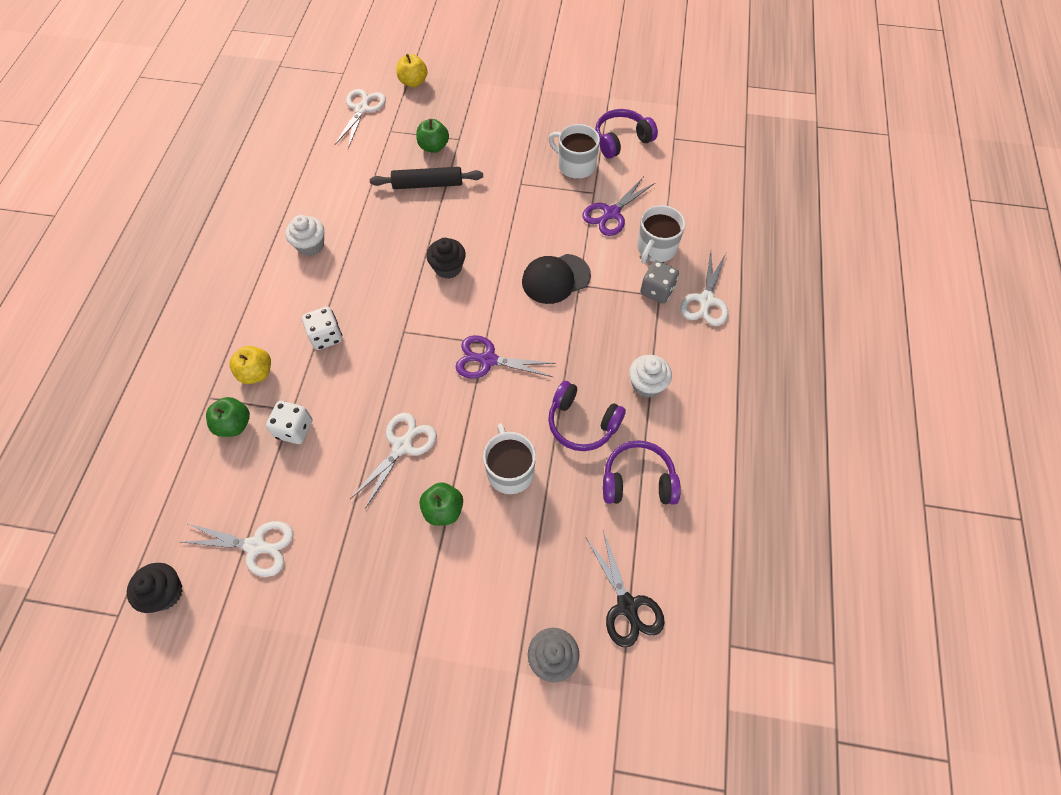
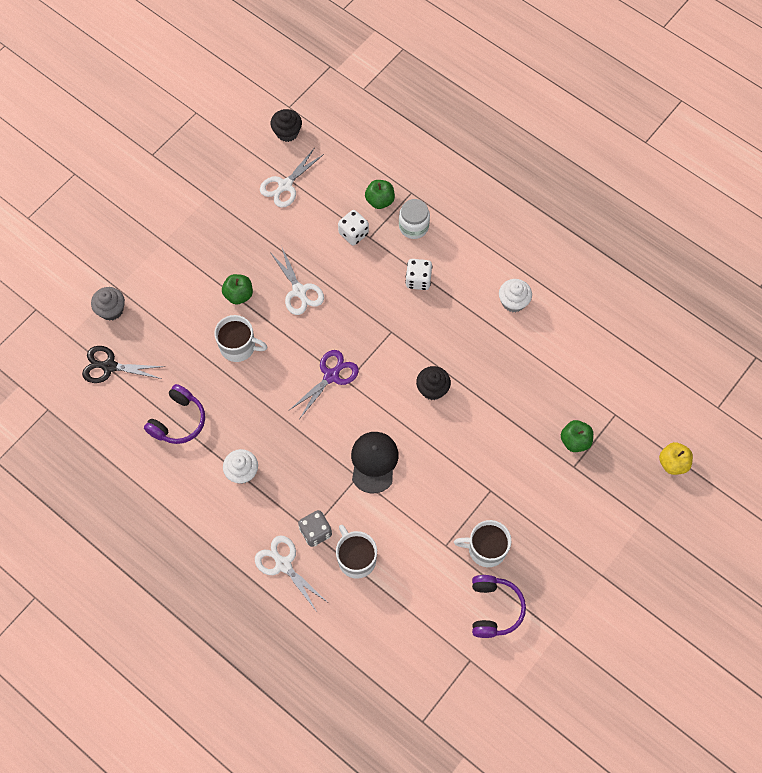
camera: 120 degrees right, 5 degrees up
(256, 373) = (413, 226): yellow apple -> white jar
(362, 109) = (657, 403): white scissors -> none
(427, 184) = (532, 415): black rolling pin -> none
(575, 165) = (486, 549): white mug -> white mug turned 150 degrees counterclockwise
(582, 423) = (242, 410): purple headphones -> none
(611, 213) = (414, 545): purple scissors -> none

